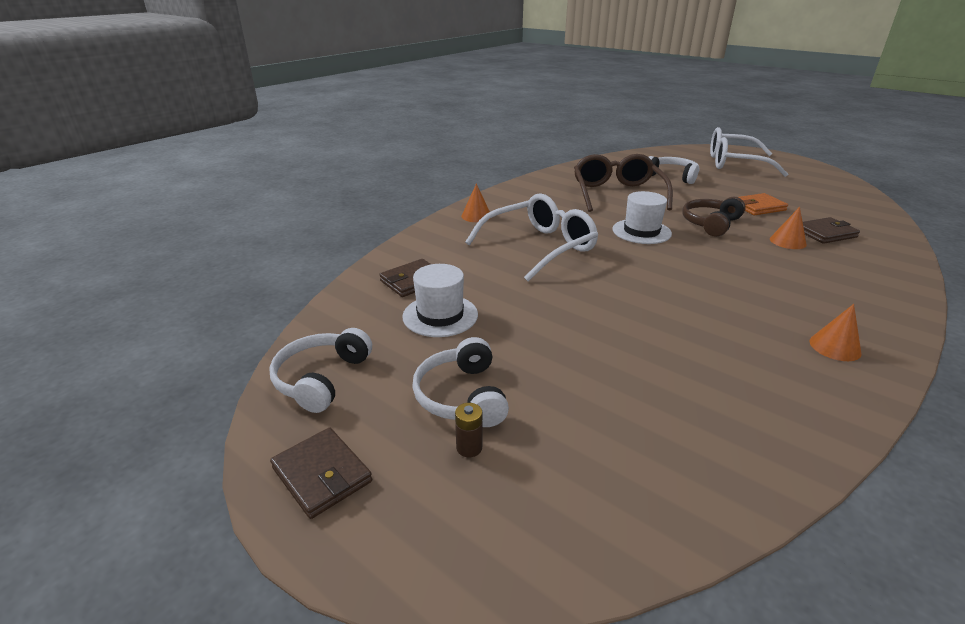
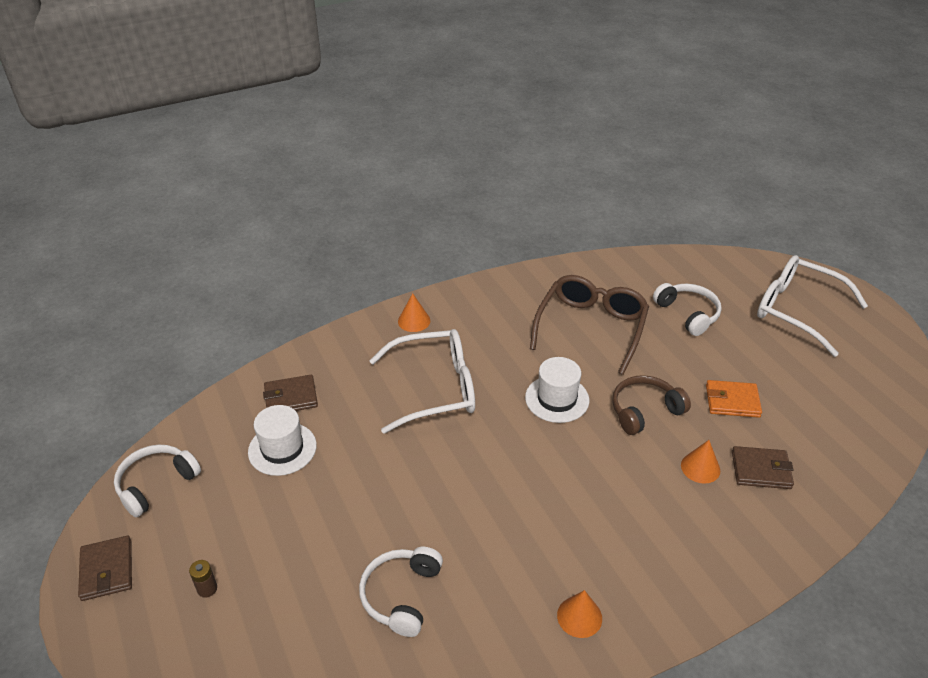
camera: 25 degrees right, 10 degrees up
(462, 396) = (236, 540): white headphones -> white headphones (401, 595)

